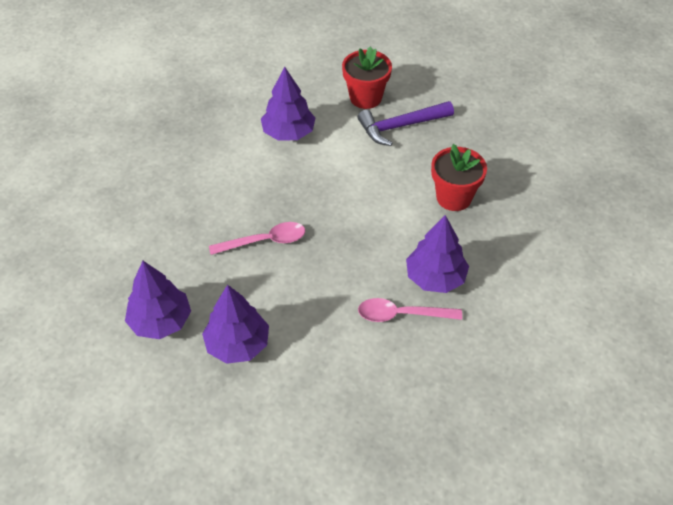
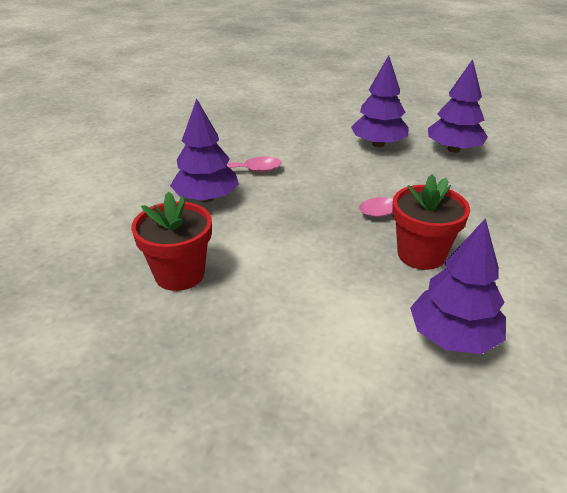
camera: 170 degrees right, 15 degrees down
(365, 98) = (348, 432): red flower pot -> red flower pot (421, 254)
(400, 126) = (267, 375): purple hammer -> none

